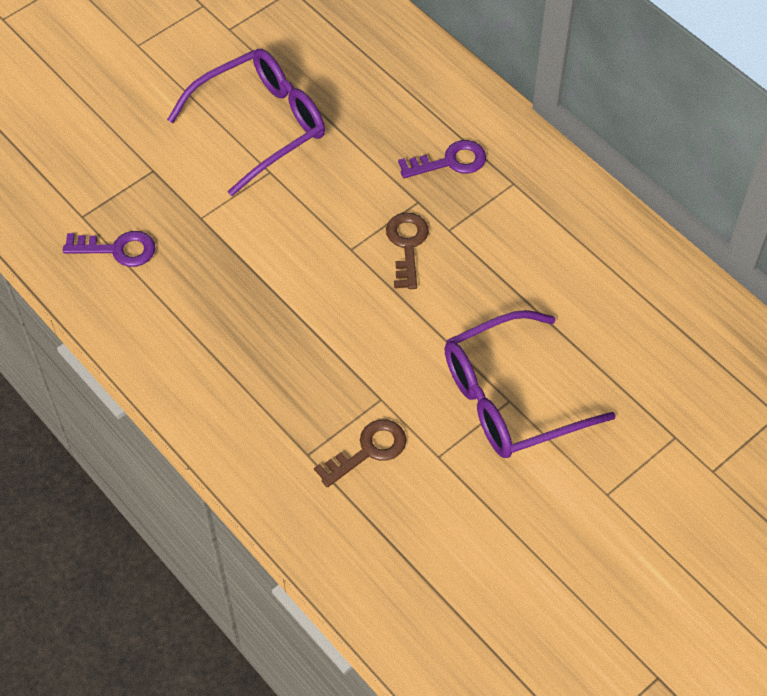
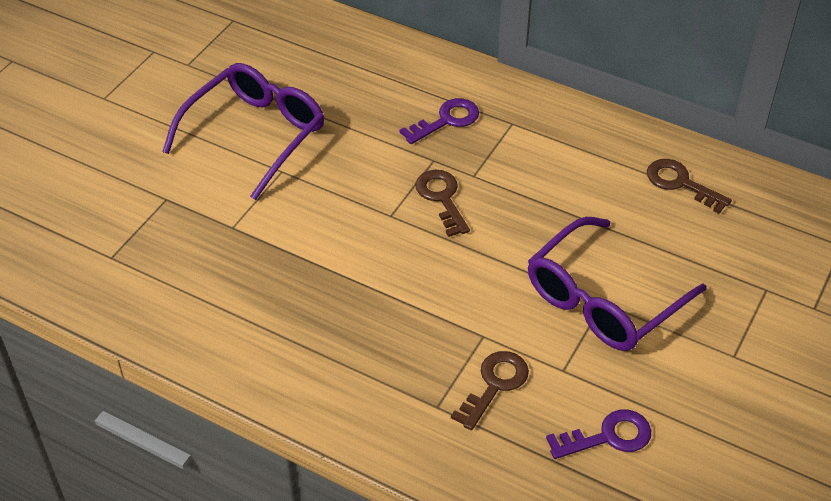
camera: 20 degrees left, 10 degrees down
(117, 249) = (161, 277): purple key -> purple key (607, 437)
(649, 299) = (681, 183): none -> brown key

